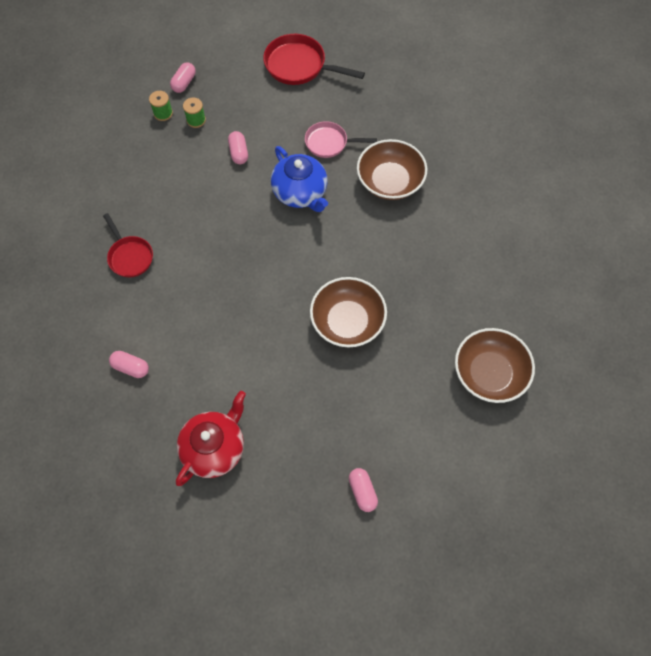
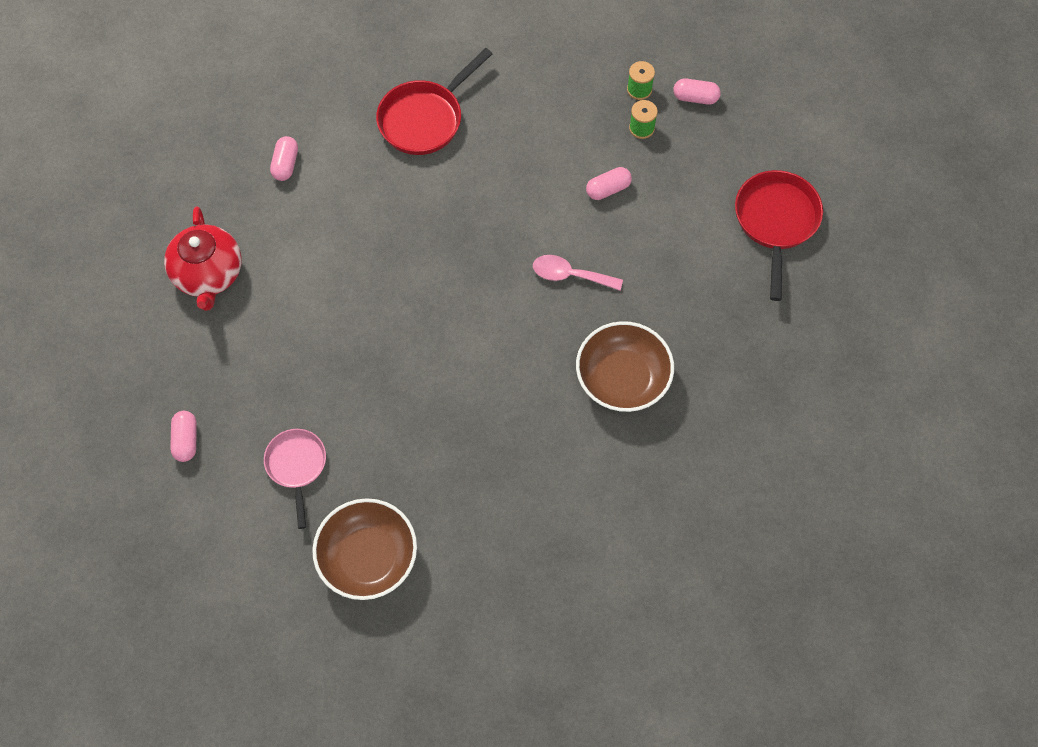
camera: 75 degrees right, 0 degrees up
(130, 256) = (425, 119): red pan -> red pan, size x1.53
(214, 448) = (208, 274): red teapot -> red teapot turned 60 degrees clockwise
(300, 193) = (570, 275): blue teapot -> pink spoon
(329, 143) = (659, 290): pink pan -> pink pan (297, 466)
(347, 321) = (399, 374): brown bowl -> none
(362, 491) = (186, 440): pink capsule -> pink capsule turned 60 degrees counterclockwise

